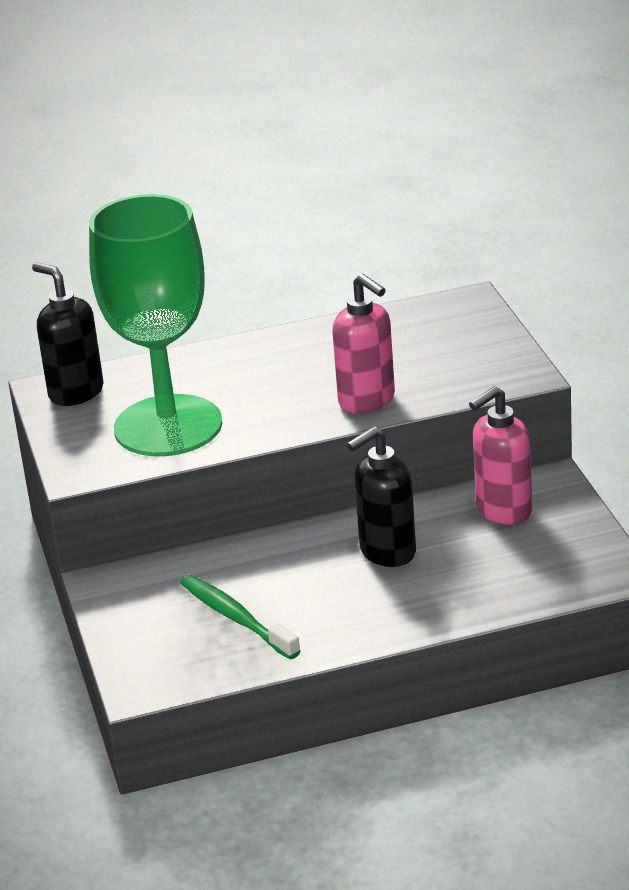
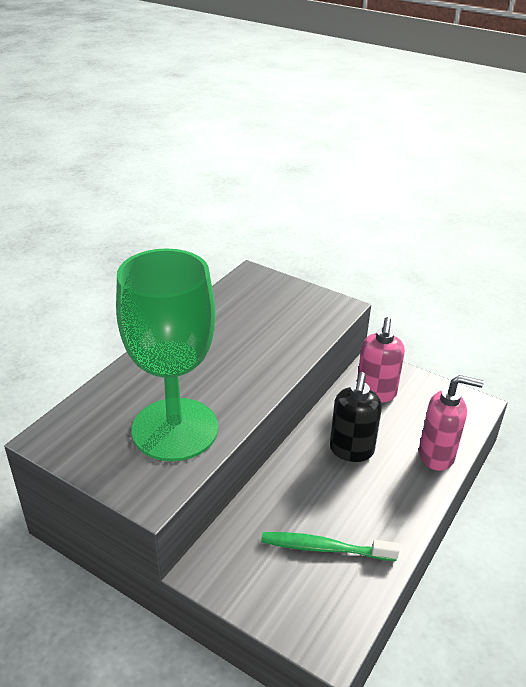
camera: 45 degrees left, 5 degrees up
(75, 393) = (73, 432): black soap dispenser -> none
(367, 401) = (279, 356): pink soap dispenser -> pink soap dispenser (437, 456)

